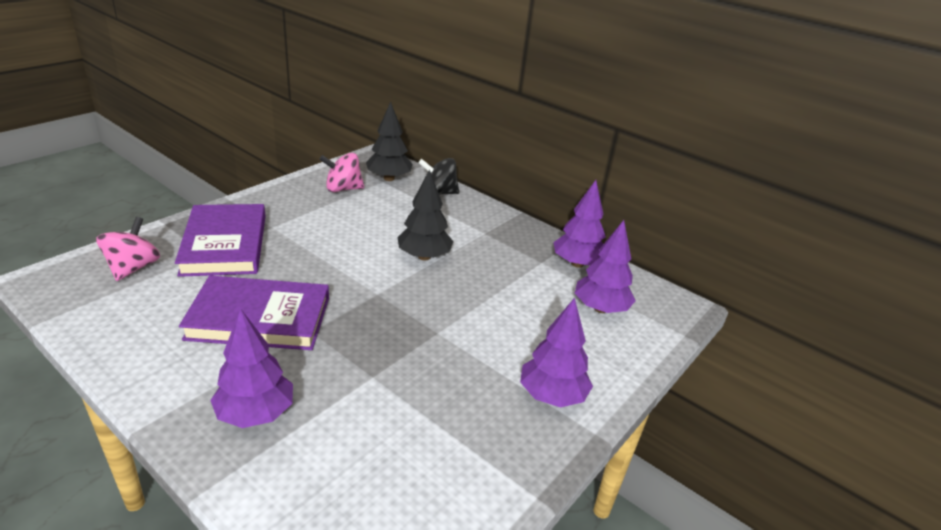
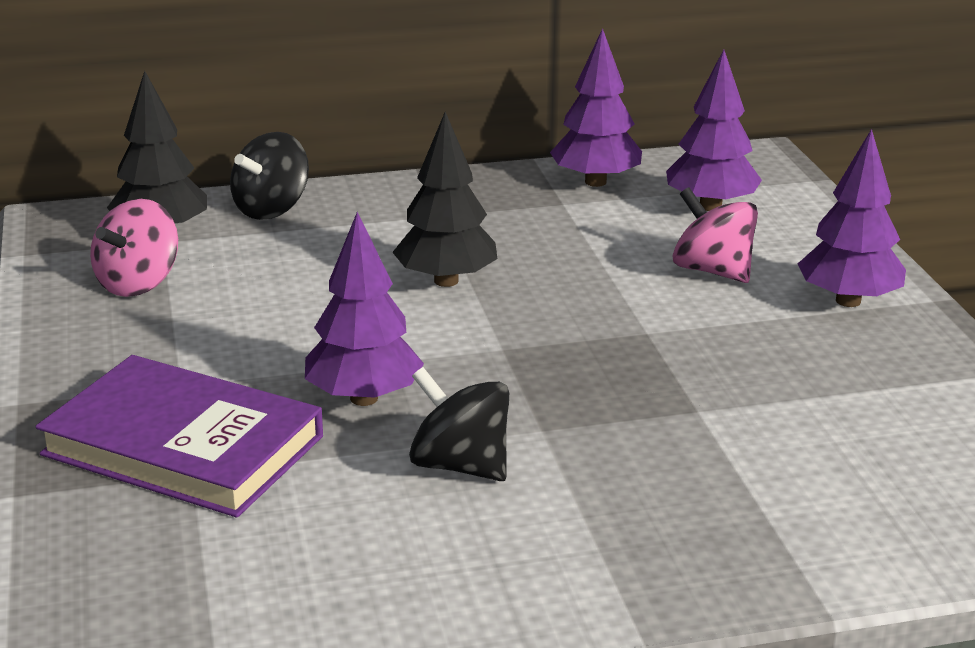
camera: 50 degrees left, 5 degrees down
(133, 268) = (146, 561): pink spinning top -> pink spinning top (712, 271)
(255, 414) = (698, 525): purple tree -> purple tree (364, 398)
(259, 318) = (460, 465): purple book -> black spinning top

